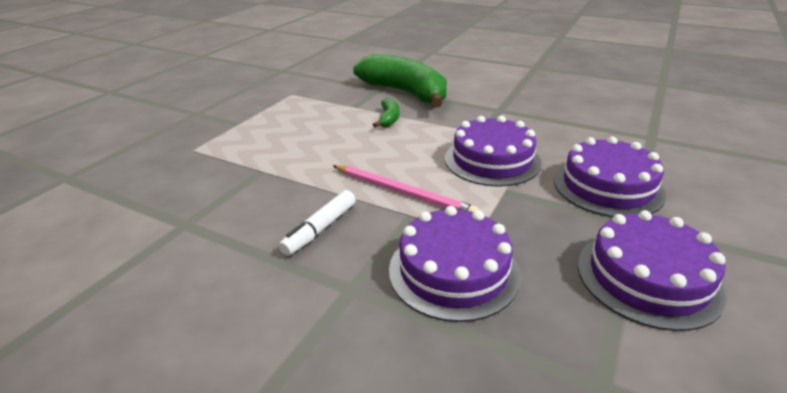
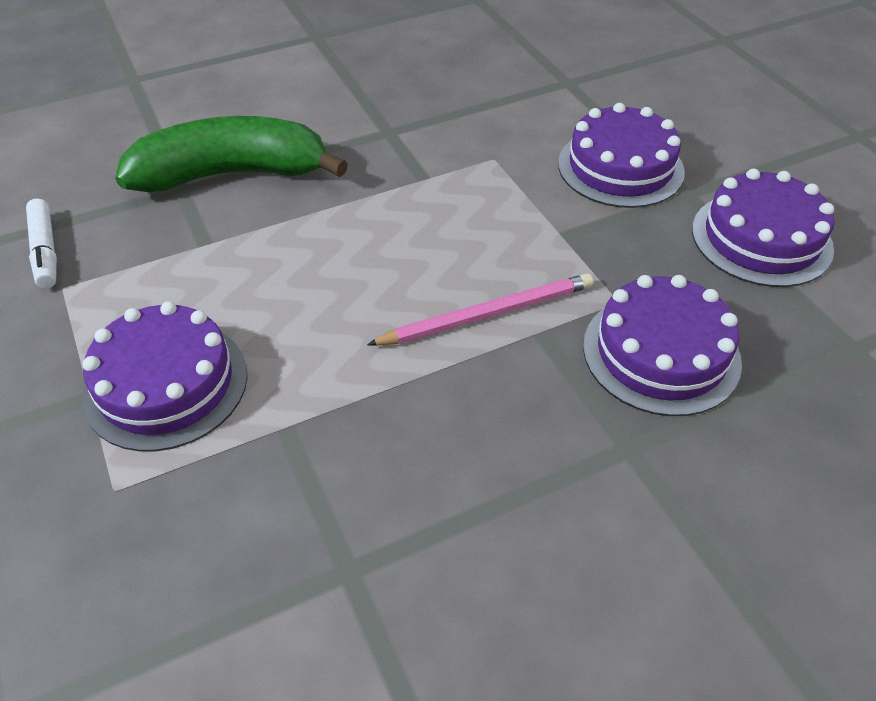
camera: 55 degrees left, 15 degrees up
(320, 229) = (494, 424): white marker -> white marker (45, 251)
(389, 119) = (290, 230): green banana -> none
(492, 160) = (494, 207): purple cake -> purple cake (166, 384)

